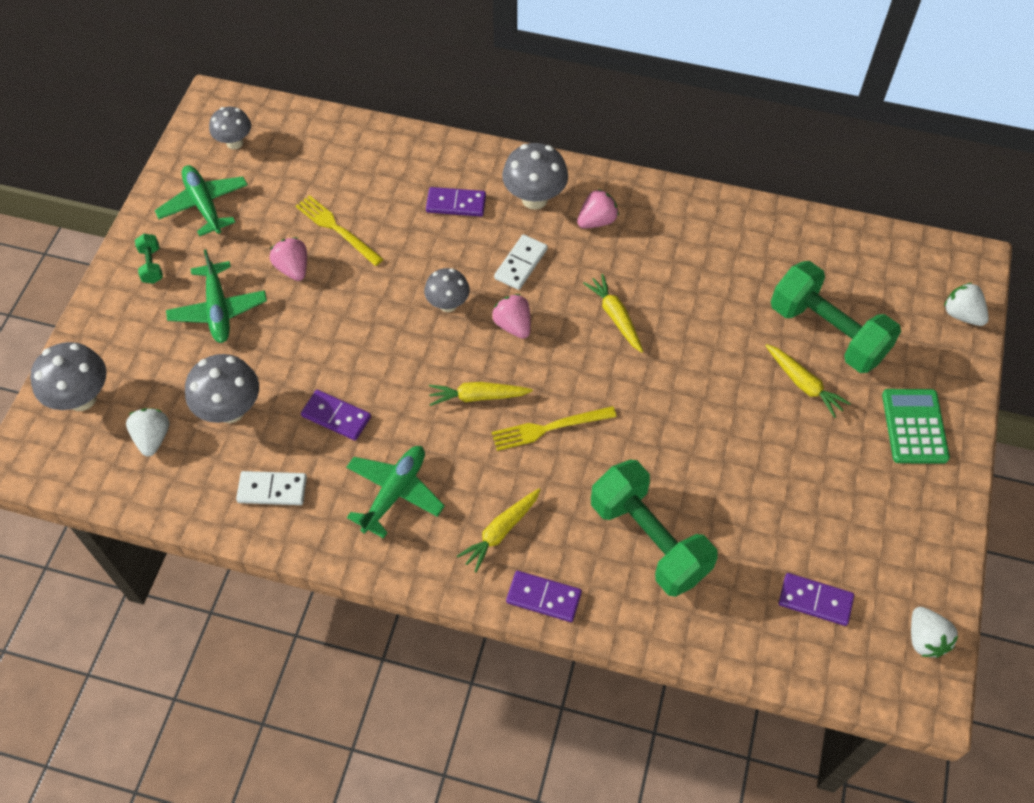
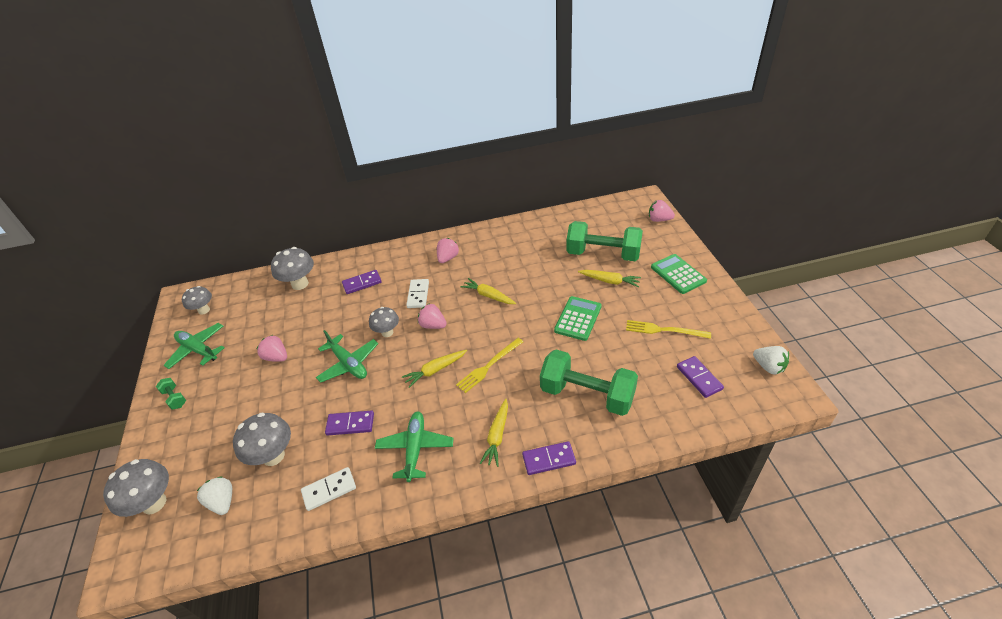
camera: 25 degrees left, 15 degrees down
(218, 310) = (235, 402): green plane -> green plane (348, 364)
(337, 229) = (295, 325): yellow fork -> yellow fork (664, 330)
(534, 199) = (406, 262): grey mushroom -> grey mushroom (300, 284)
(715, 421) = (578, 318): none -> green calculator
(815, 600) = (699, 378): purple domino -> purple domino turned 75 degrees clockwise
(962, 314) = (659, 219): white strawberry -> pink strawberry

